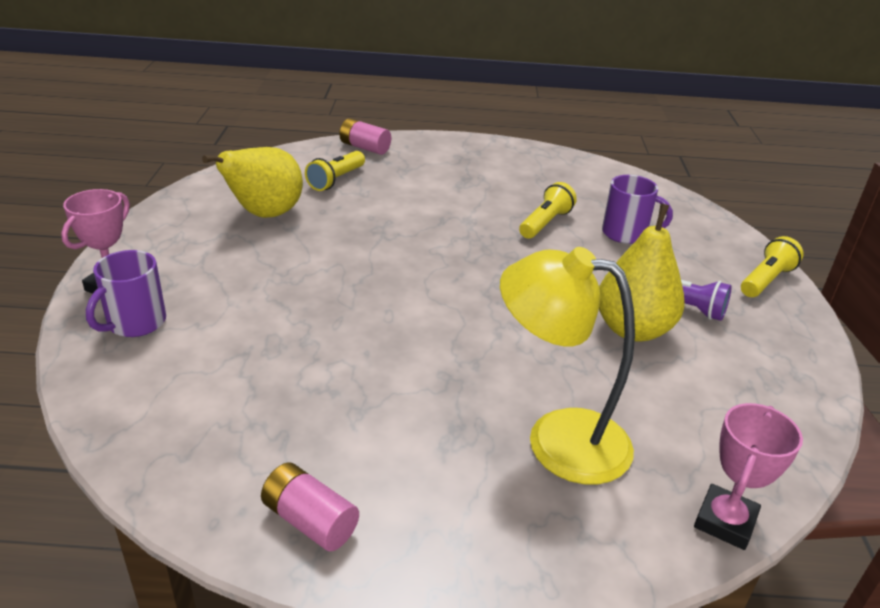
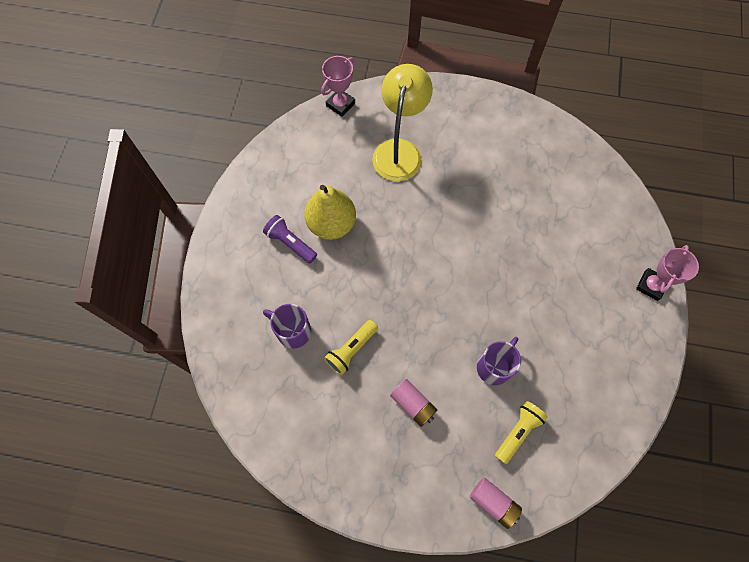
camera: 170 degrees left, 35 degrees up
(135, 323) = (625, 248): purple mug -> purple mug (494, 366)
(264, 214) = (570, 373): yellow pear -> none
(310, 520) = (513, 119): pink battery -> pink battery (413, 404)
(557, 439) = (399, 150): yellow lamp -> yellow lamp turned 105 degrees counterclockwise
(765, 280) = (218, 267): yellow flashlight -> none

